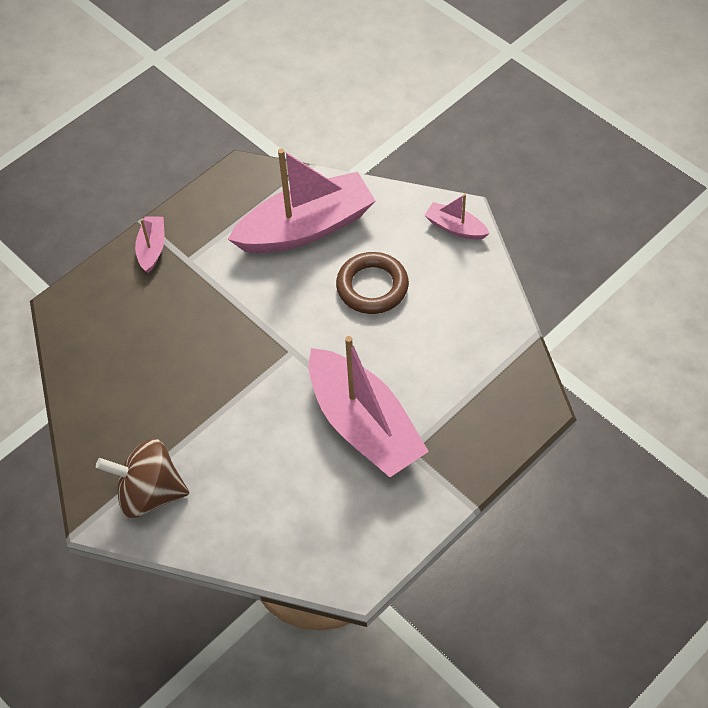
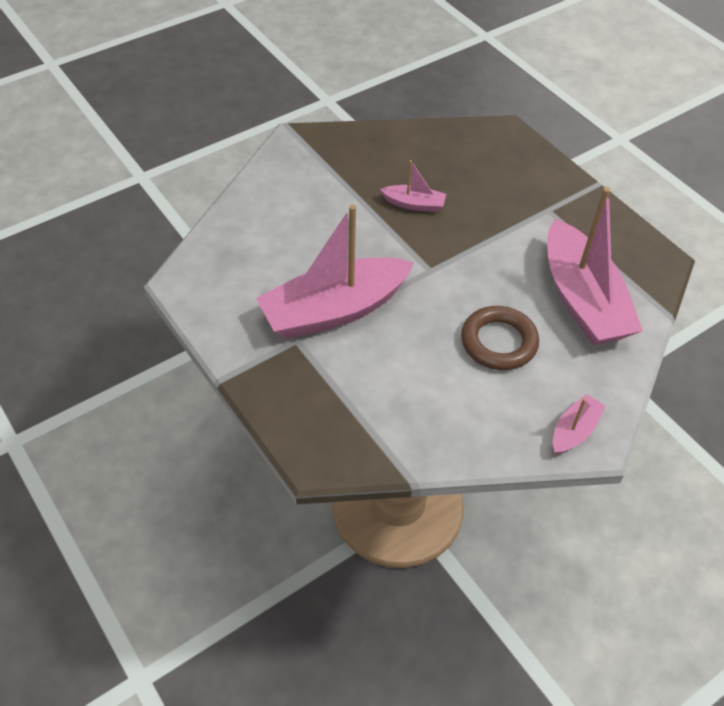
camera: 95 degrees right, 5 degrees down
(149, 493) = (308, 166): brown spinning top -> none
(152, 248) = (564, 187): pink boat -> pink boat (414, 204)

